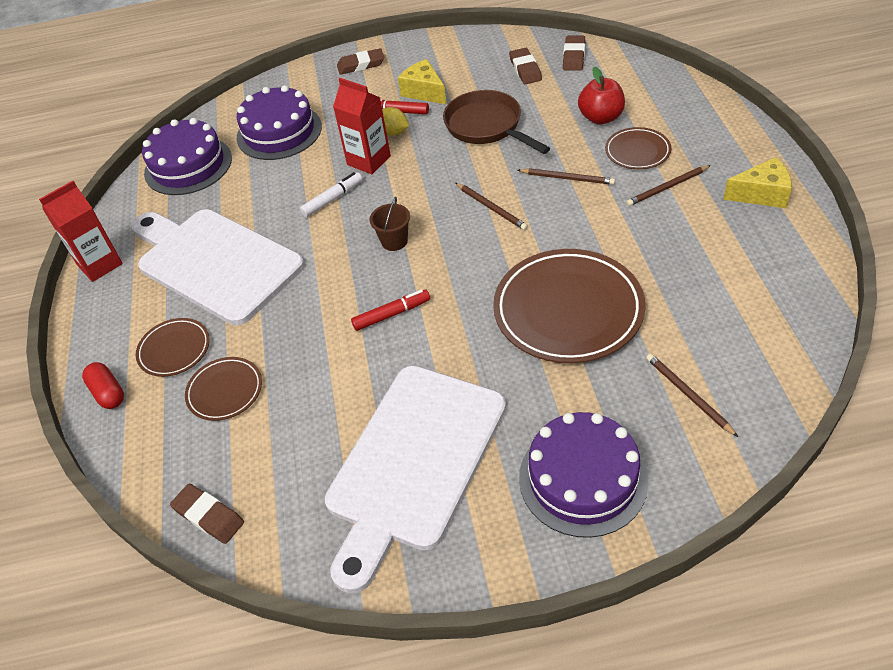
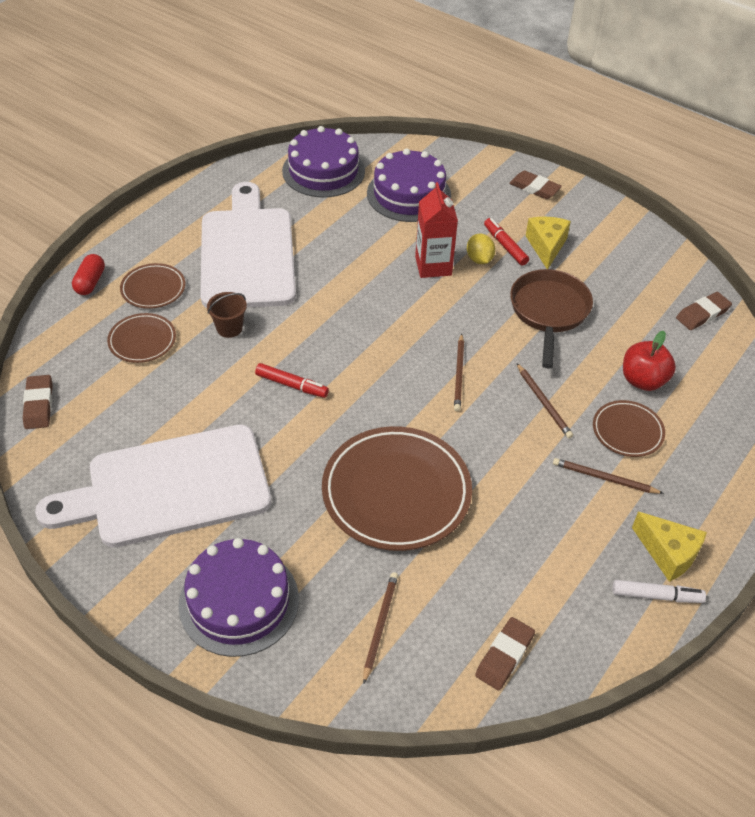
camera: 40 degrees right, 0 degrees up
(100, 264) = (190, 196): red carton -> none
(332, 199) = (371, 273): white marker -> white marker (656, 596)
(394, 241) = (364, 338): brown bucket -> brown bucket (229, 328)
(525, 69) = (647, 292): brown eraser -> brown eraser (504, 656)

